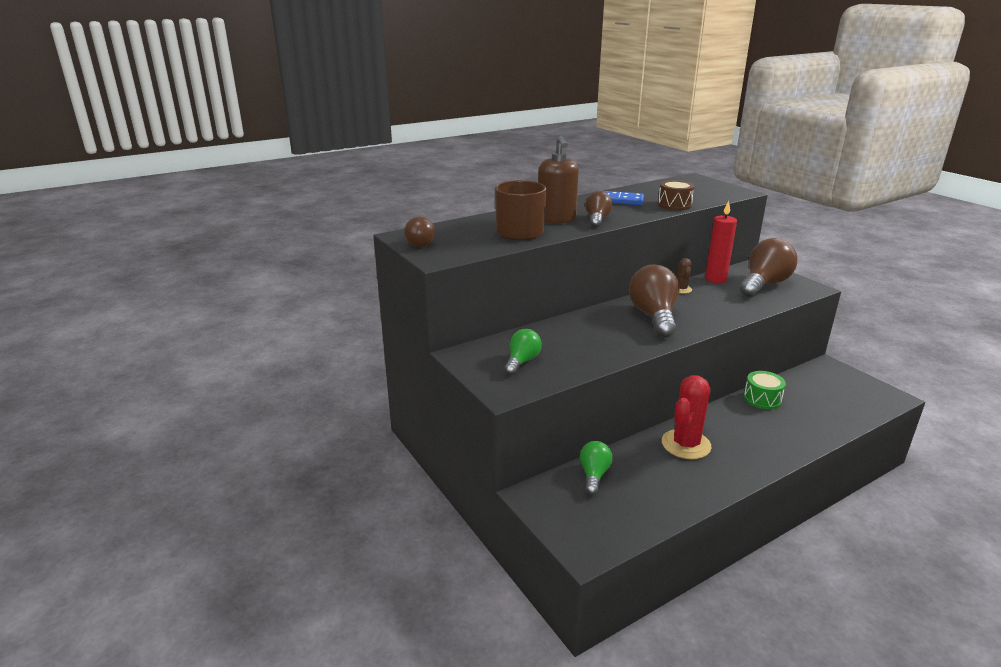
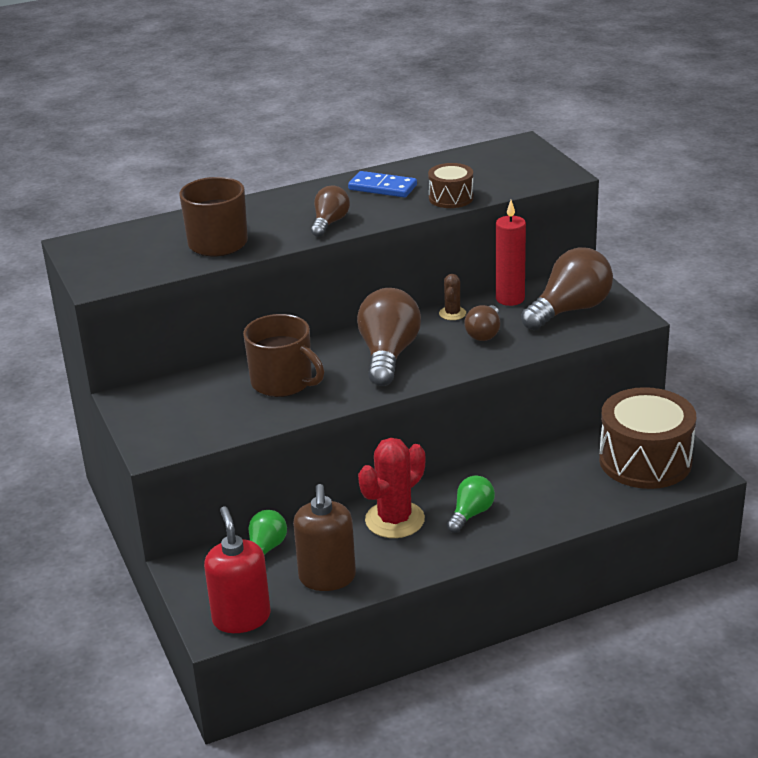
camera: 10 degrees right, 5 degrees up
(422, 243) = (92, 257): brown light bulb -> brown light bulb (484, 333)
(522, 361) = (192, 411): green light bulb -> green light bulb (471, 514)
(556, 219) = (277, 221): brown soap dispenser -> brown soap dispenser (327, 578)
(584, 338) = (283, 382): none -> brown mug
(604, 537) = (241, 618): none -> red soap dispenser
(762, 399) = (529, 467): green drum -> none
(842, 390) = (645, 460): none -> brown drum

